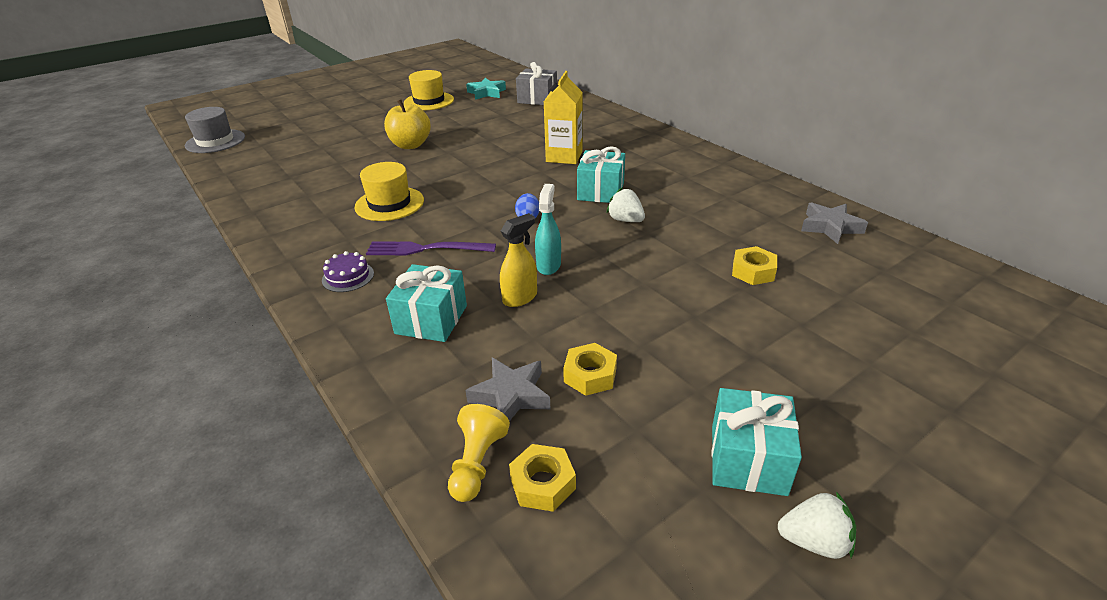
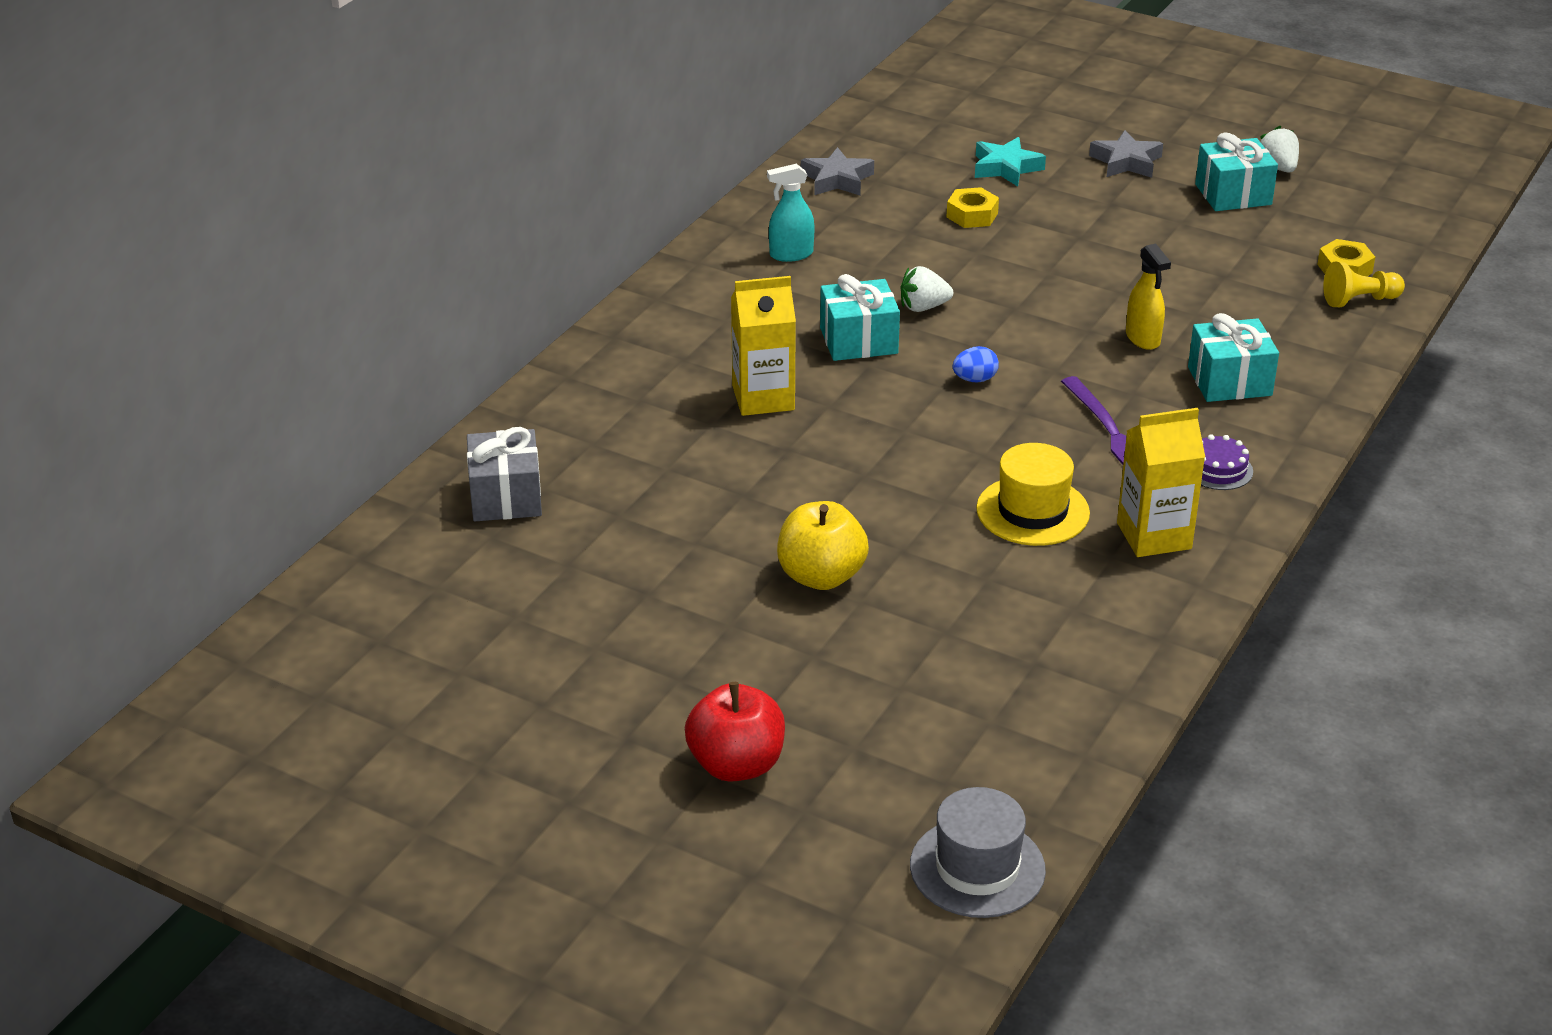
camera: 115 degrees left, 0 degrees up
(323, 233) = (1154, 536): none -> yellow carton
(330, 114) = (736, 765): none -> red apple
(429, 101) = (586, 643): yellow hat -> none
(486, 93) = (497, 577): turquoise star -> turquoise star (1006, 168)
(511, 396) = (1279, 305): grey star -> grey star (1126, 162)
(520, 297) = (1143, 338): yellow spray bottle -> yellow spray bottle turned 135 degrees counterclockwise
(548, 265) = (1068, 336): turquoise spray bottle -> turquoise spray bottle (791, 254)
(590, 375) = (1215, 273): yellow nut -> none
(625, 220) = (923, 307): white strawberry -> white strawberry turned 60 degrees clockwise

